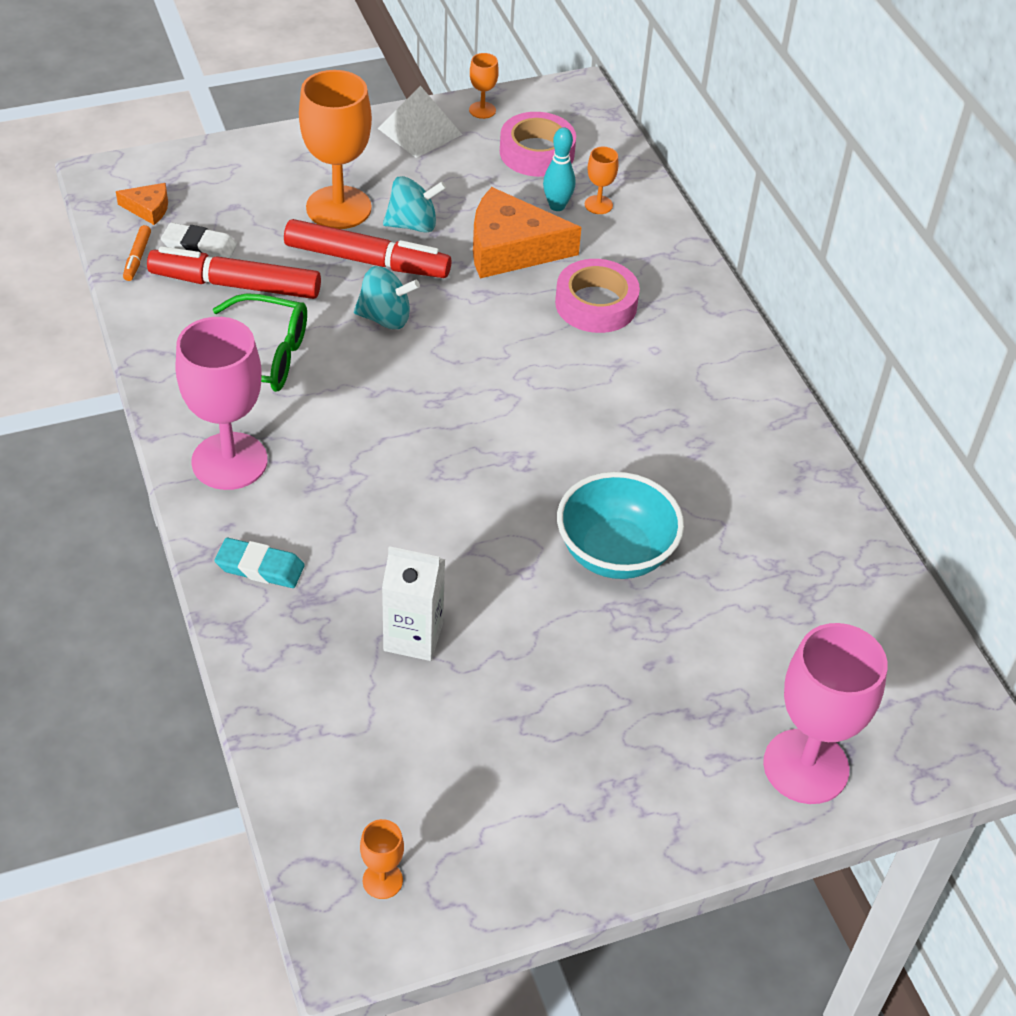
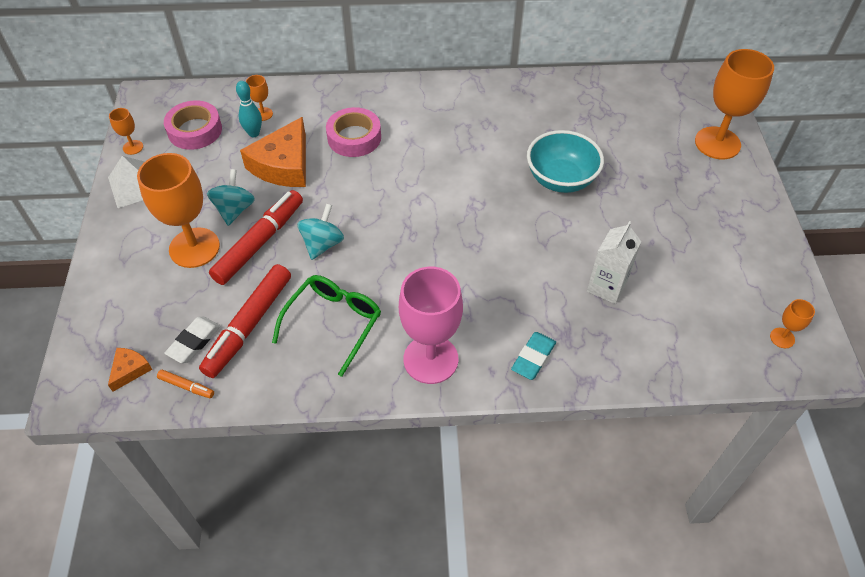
camera: 70 degrees left, 5 degrees up
(805, 766) = (717, 143): pink goblet -> orange goblet

